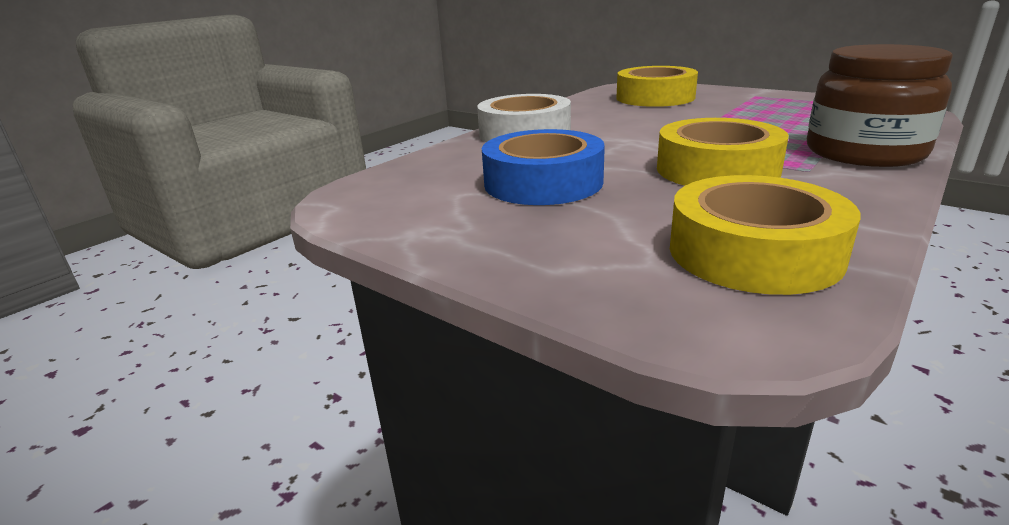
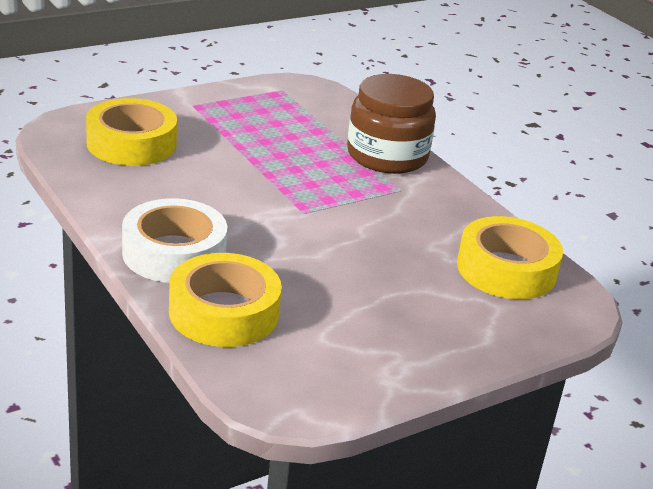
camera: 75 degrees left, 5 degrees up
(543, 182) = (331, 293): blue tape -> none
(717, 169) = (370, 217): yellow tape -> yellow tape (224, 312)

